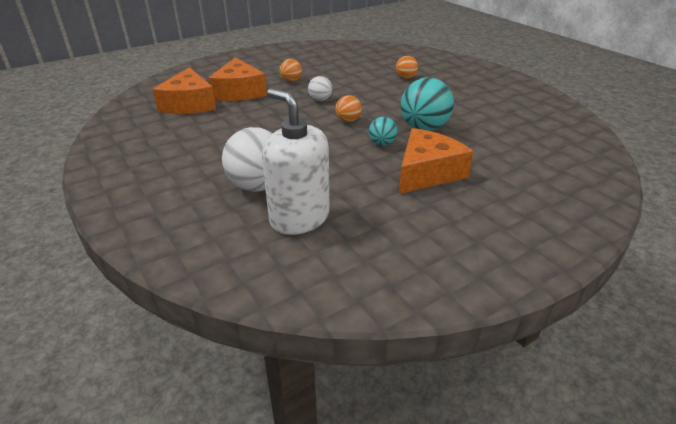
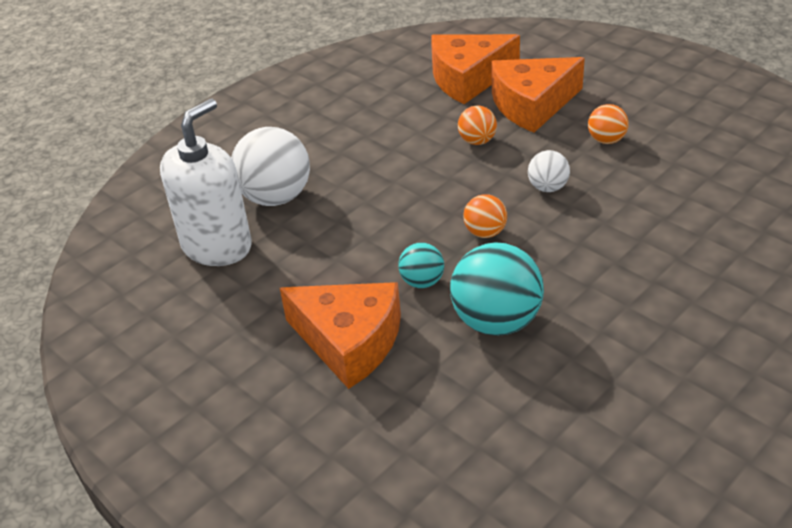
camera: 80 degrees right, 5 degrees up
(405, 78) = (715, 269): orange ball -> orange ball (477, 141)

